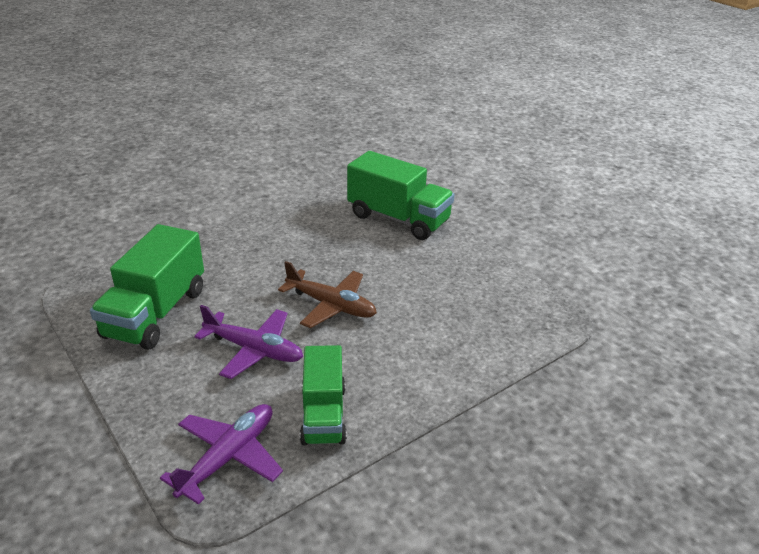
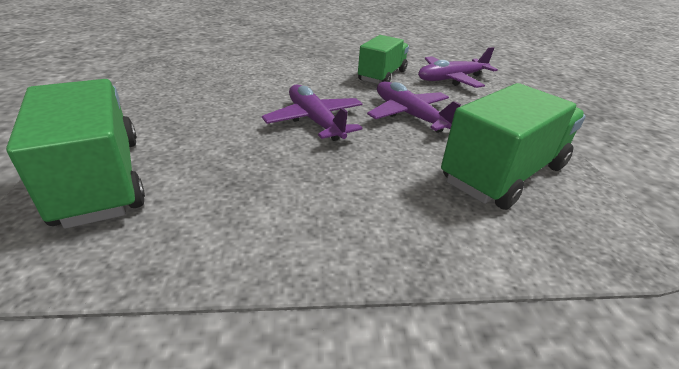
camera: 150 degrees left, 0 degrees up
(331, 305) = (315, 121): brown plane -> purple plane

